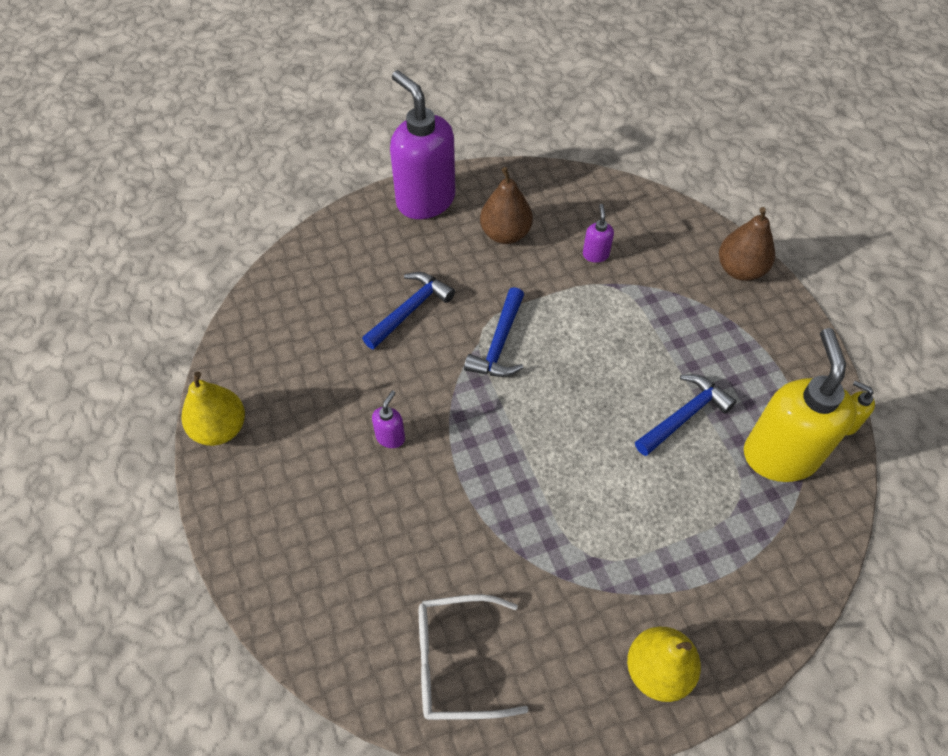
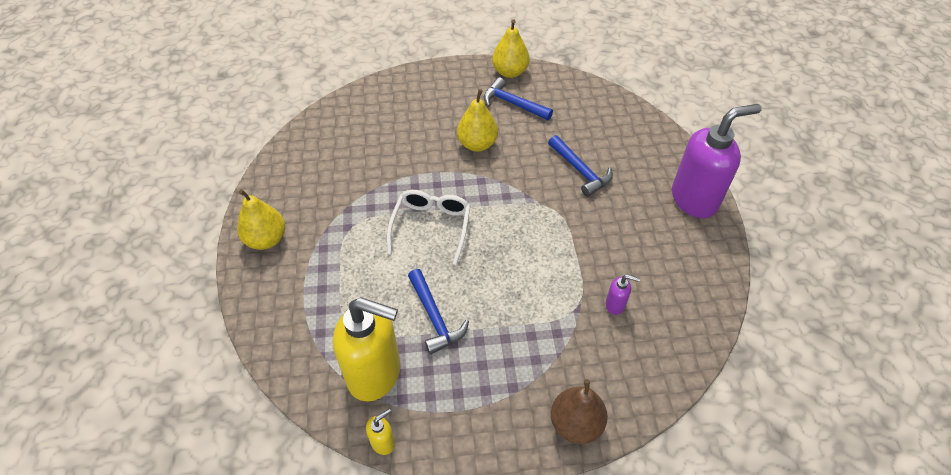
camera: 105 degrees right, 5 degrees down
(390, 437) = (477, 144): purple soap dispenser -> yellow pear
(456, 662) = (322, 149): white glasses -> white glasses (431, 226)
(499, 343) = (536, 216): blue hammer -> blue hammer (513, 104)
(505, 234) = (649, 245): brown pear -> none

